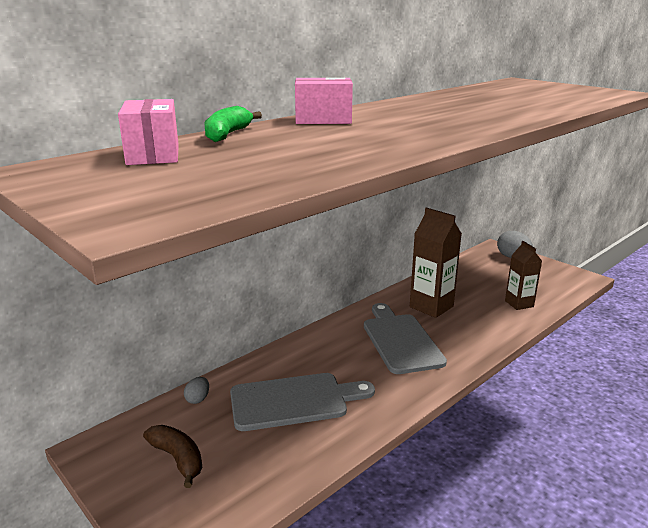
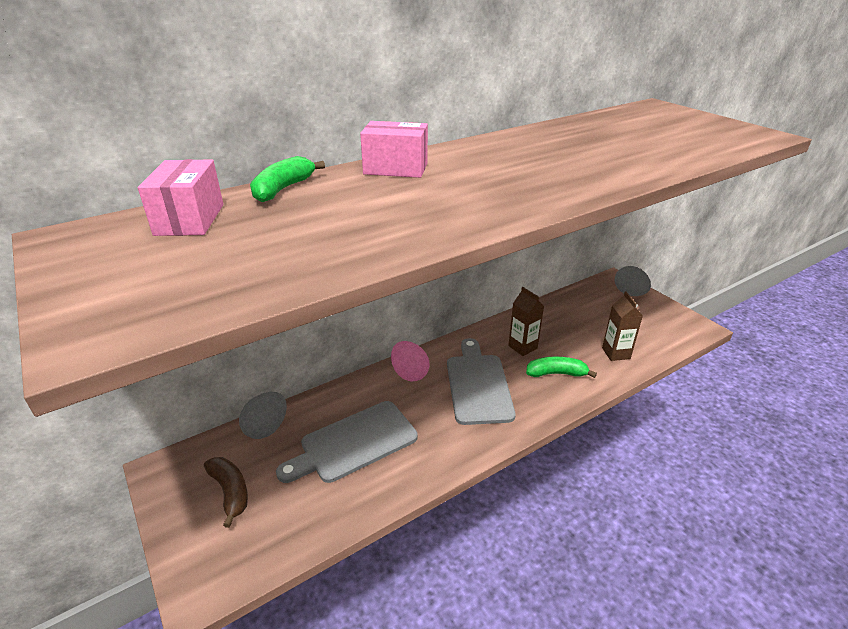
camera: 10 degrees right, 10 degrees up
(198, 399) = (267, 428): grey egg -> grey egg, size x1.82
(294, 401) = (353, 443): grey cutting board -> grey cutting board turned 150 degrees clockwise
(329, 338) = (409, 374): none -> pink egg
(431, 307) = (522, 347): brown carton -> brown carton, size x0.65
(471, 324) = (556, 373): none -> green banana

